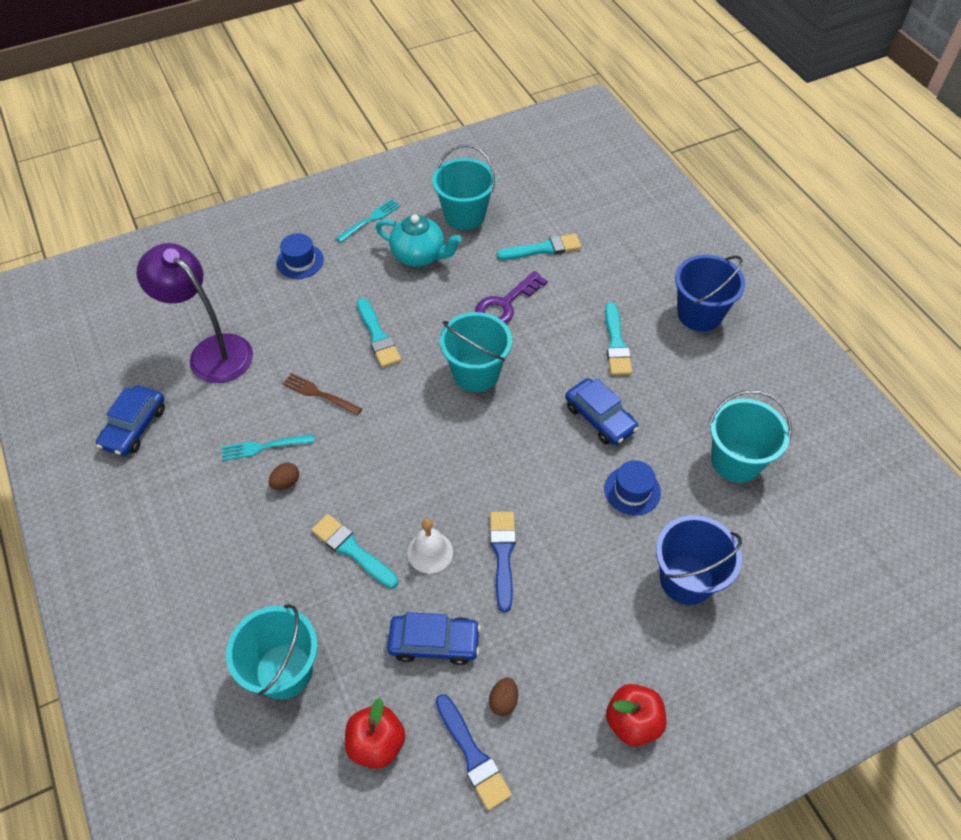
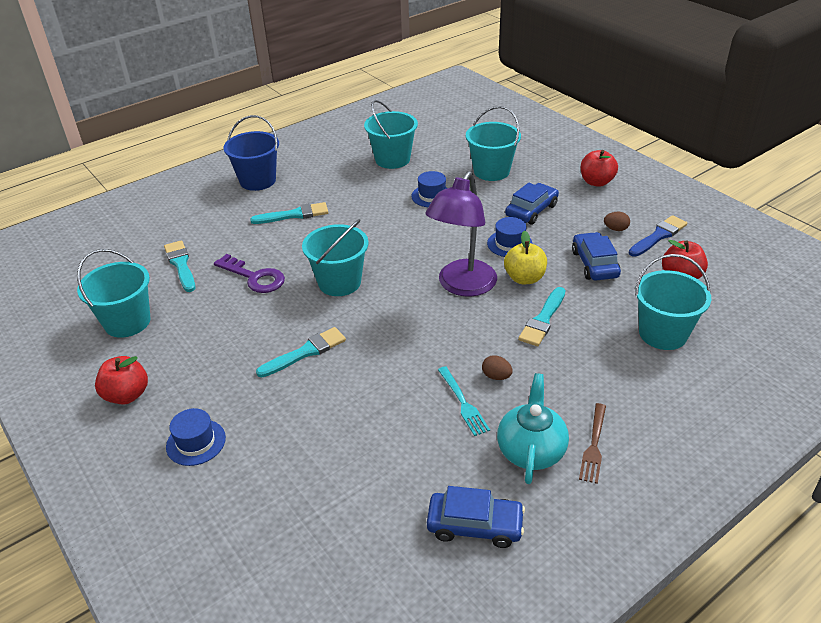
camera: 100 degrees left, 15 degrees down
(212, 351) = (348, 486): purple lamp -> purple lamp (462, 286)
(319, 394) = (388, 378): brown fork -> brown fork (594, 445)
(370, 220) = (127, 395): turquoise fork -> red apple
(419, 255) = (188, 344): turquoise teapot -> turquoise teapot (531, 450)
(430, 552) = (524, 278): white bell -> yellow apple
(503, 555) = (509, 244): blue brush -> blue hat
(600, 418) = (371, 215): blue car -> blue car (531, 210)
(686, 579) = (491, 171): blue bucket -> turquoise bucket

